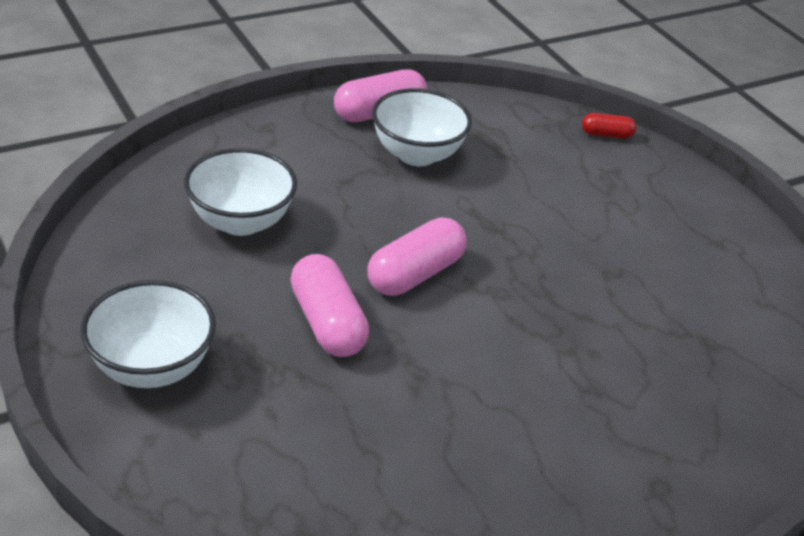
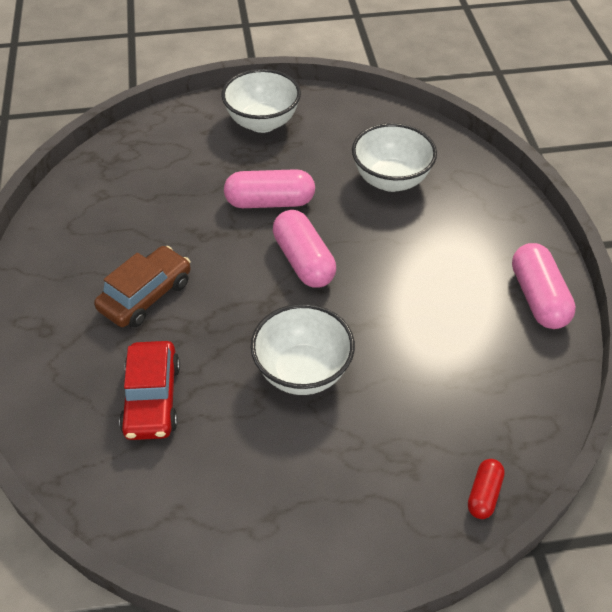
camera: 115 degrees right, 10 degrees up
(417, 154) = (464, 307): white bowl -> white bowl (302, 372)
(547, 402) = (146, 295): none -> brown car
(674, 353) = (152, 399): none -> red car

